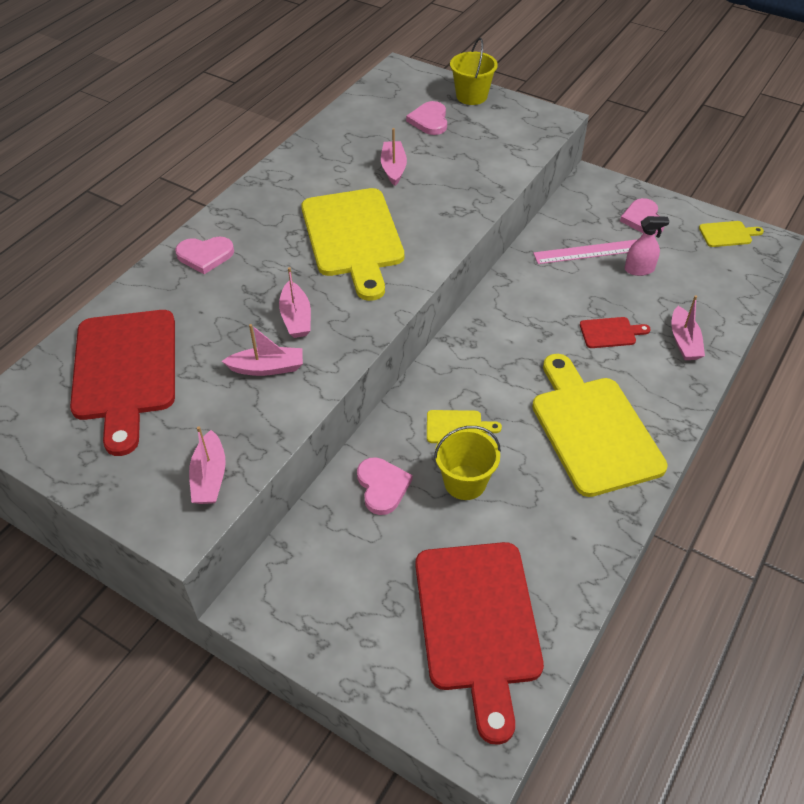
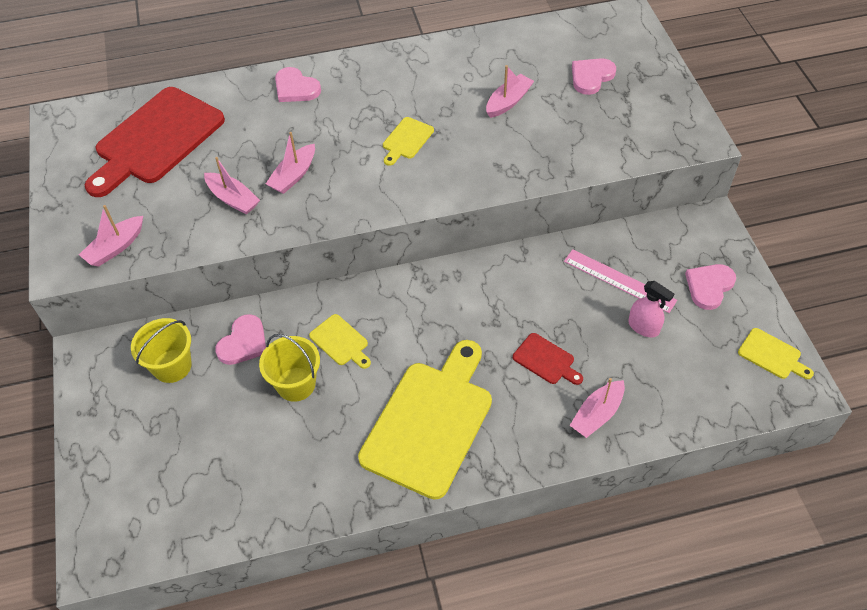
camera: 45 degrees right, 5 degrees up
(353, 237) = (406, 140): yellow cutting board -> yellow cutting board, size x0.43
(471, 96) = (656, 75): yellow bucket -> yellow bucket (172, 366)
(478, 623) = (185, 483): red cutting board -> none

